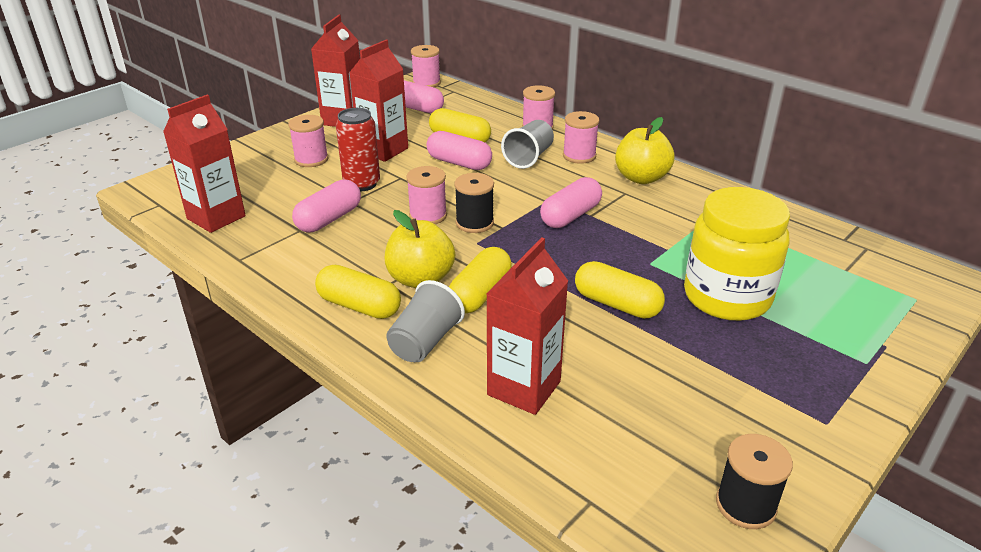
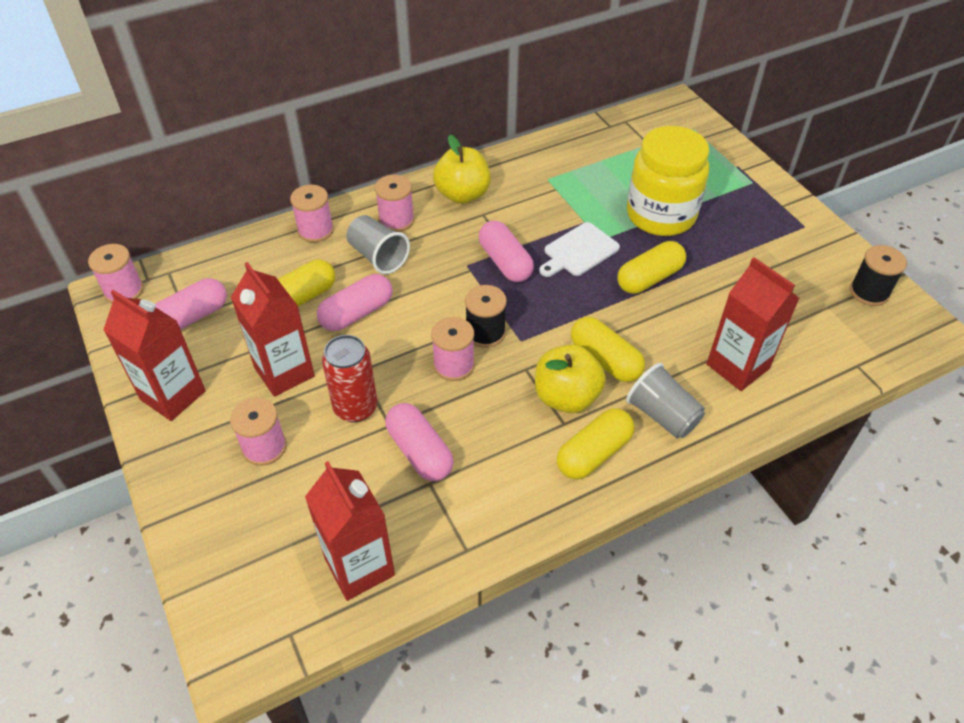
camera: 70 degrees left, 15 degrees up
(621, 253) = (579, 251): none -> white cutting board

